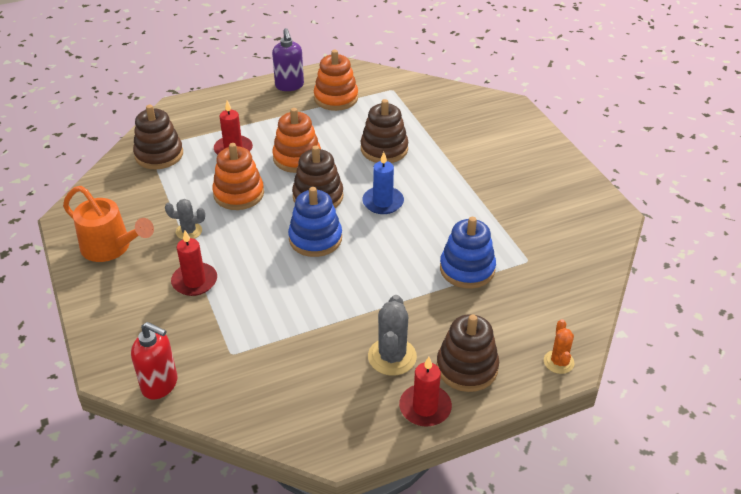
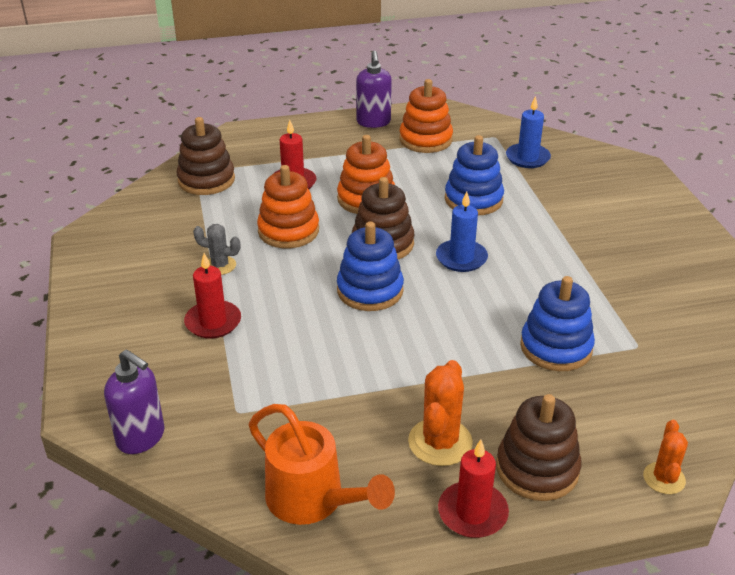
camera: 10 degrees right, 5 degrees down
(111, 248) = (125, 274): orange watering can -> orange watering can (313, 500)
(160, 385) = (141, 437): red soap dispenser -> purple soap dispenser
(384, 149) = (473, 199): brown stacking toy -> blue stacking toy
(392, 357) = (440, 442): grey cactus -> orange cactus
(421, 107) = (527, 158): none -> blue candle

